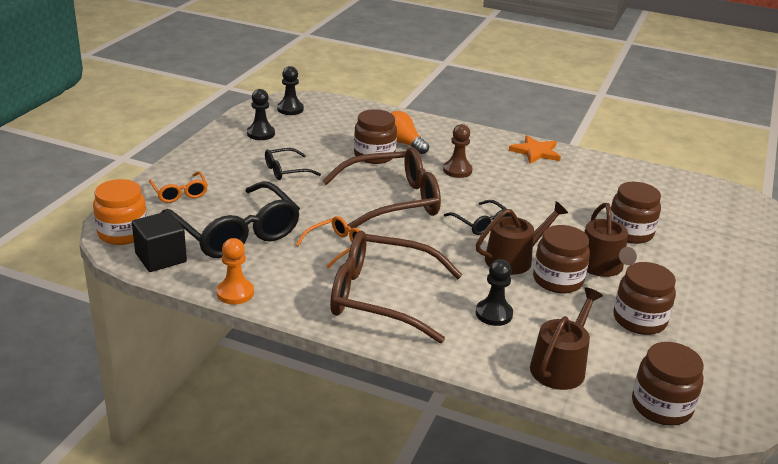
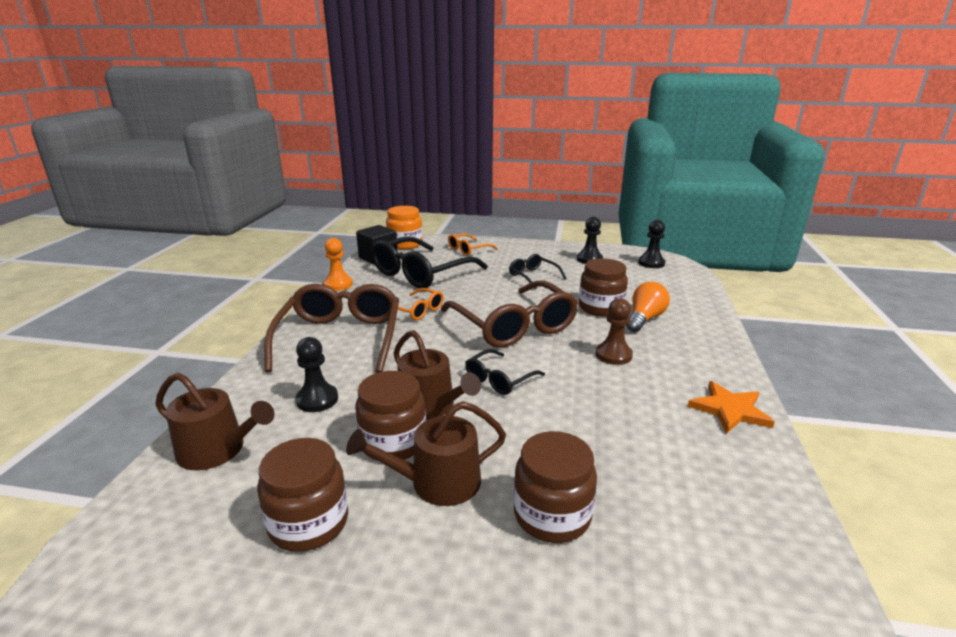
camera: 80 degrees right, 5 degrees down
(661, 406) = (114, 542): brown jar -> none

